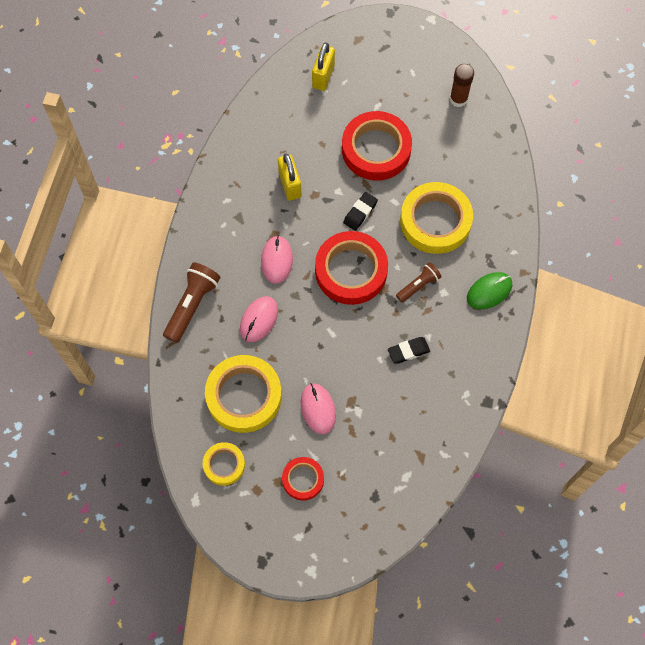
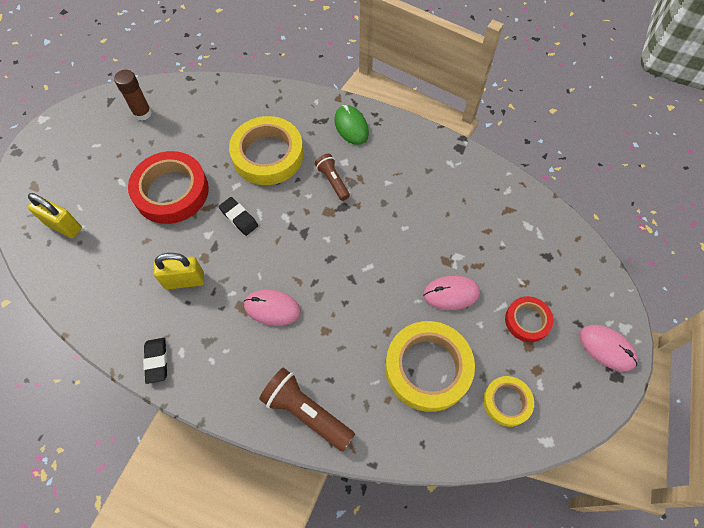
camera: 80 degrees left, 5 degrees down
(259, 320) = (339, 338): pink mouse -> pink mouse (607, 348)
(351, 271) = (302, 237): red tape -> none
(408, 351) = (400, 201): black eraser -> black eraser (156, 361)

